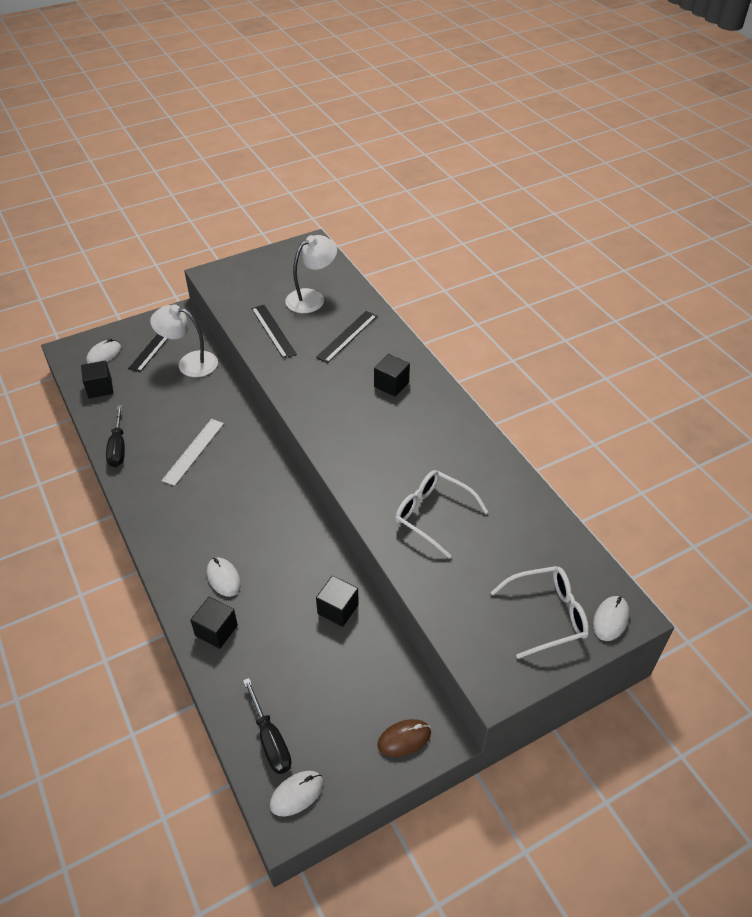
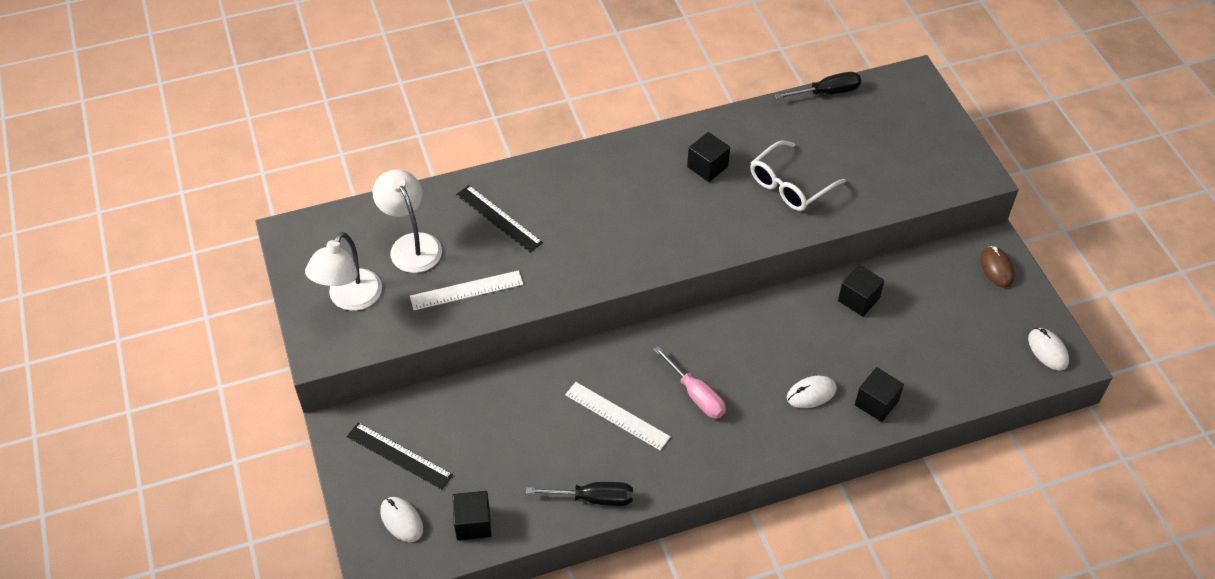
camera: 80 degrees left, 5 degrees up
(189, 363) = (450, 415): white lamp -> white lamp (350, 299)
(217, 497) = (695, 394): none -> pink screwdriver
(270, 739) = (996, 366): black screwdriver -> black screwdriver (827, 92)
(273, 331) = (466, 290): black ruler -> white ruler
(391, 384) = (594, 189): black cube -> black cube (707, 167)
(547, 615) = (912, 128): white glasses -> none
(610, 619) = (918, 90): white mouse -> none

